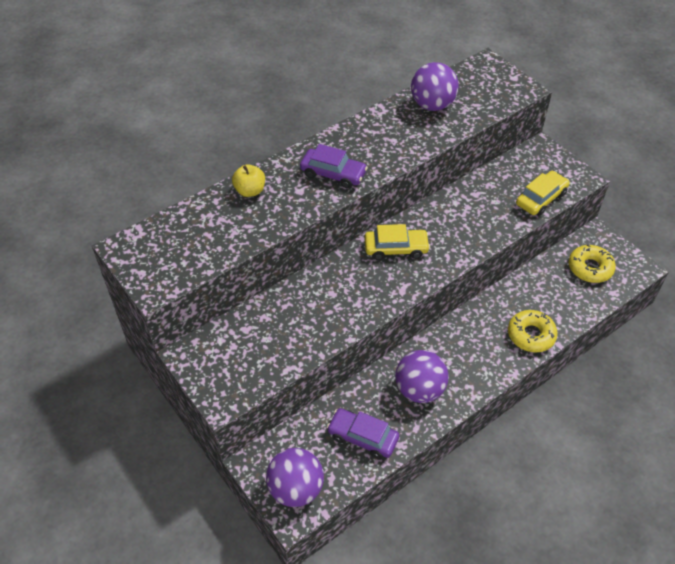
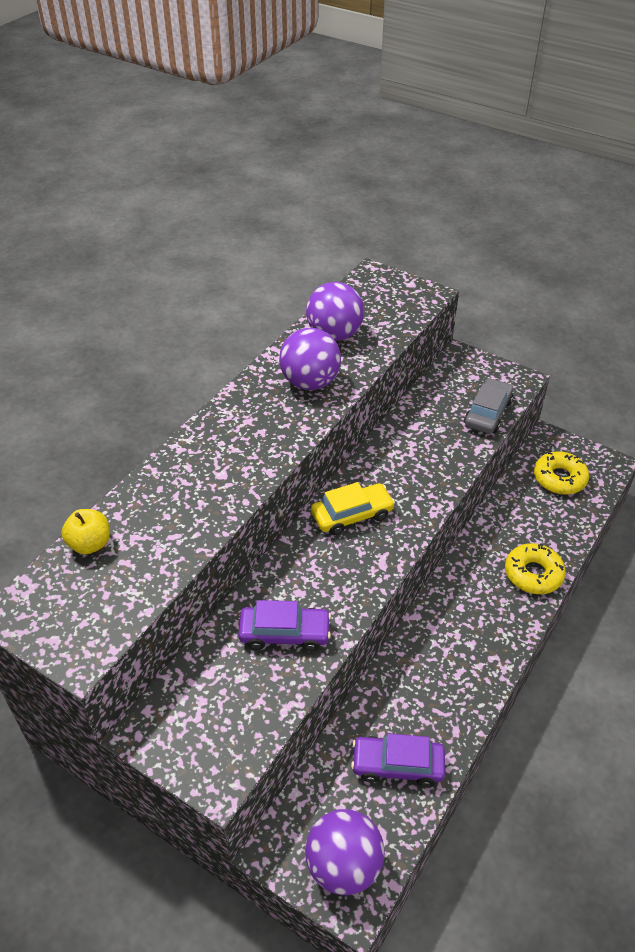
camera: 20 degrees left, 5 degrees down
(250, 191) = (157, 491): yellow apple -> yellow apple (90, 544)
(333, 174) = (254, 443): purple car -> purple car (284, 633)
(419, 389) = (438, 681): purple ball -> purple ball (310, 382)
(541, 199) = (488, 413): yellow car -> grey car

